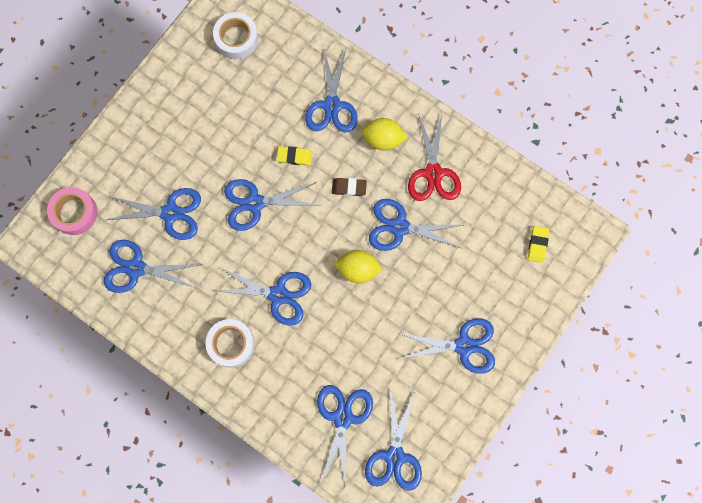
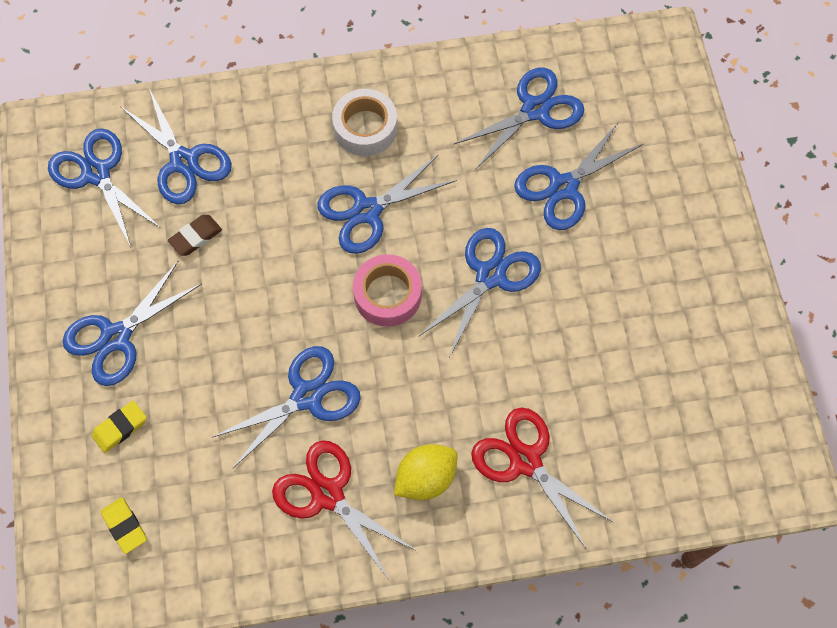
camera: 135 degrees right, 10 degrees down
(74, 213) = (654, 103): pink tape -> pink tape (387, 295)
(236, 39) = (717, 432): white tape -> none
(294, 157) = (503, 362): yellow eraser -> yellow eraser (120, 428)
(332, 105) = (525, 461): blue scissors -> red scissors
(349, 188) = (407, 386): brown eraser -> brown eraser (195, 237)
(358, 269) = (309, 310): yellow lemon -> none

